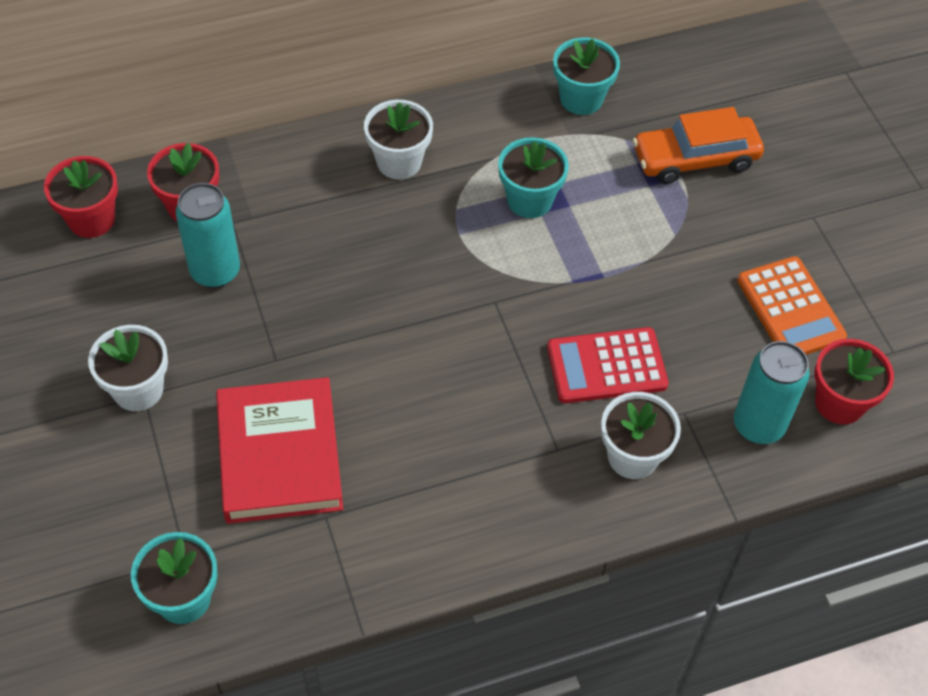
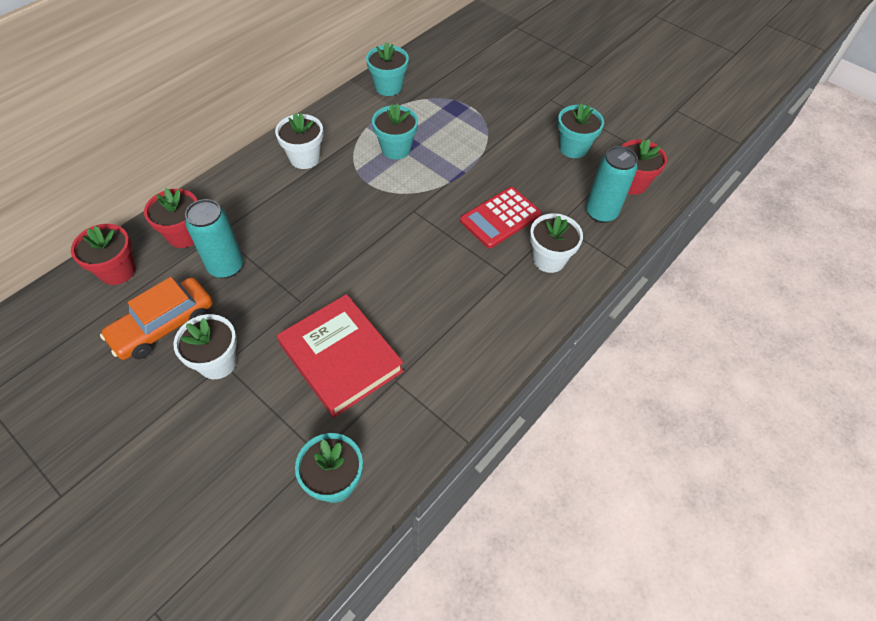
camera: 30 degrees left, 0 degrees up
(695, 158) = (471, 94): orange car -> orange car (163, 325)
(790, 309) = (573, 148): orange calculator -> turquoise flower pot

